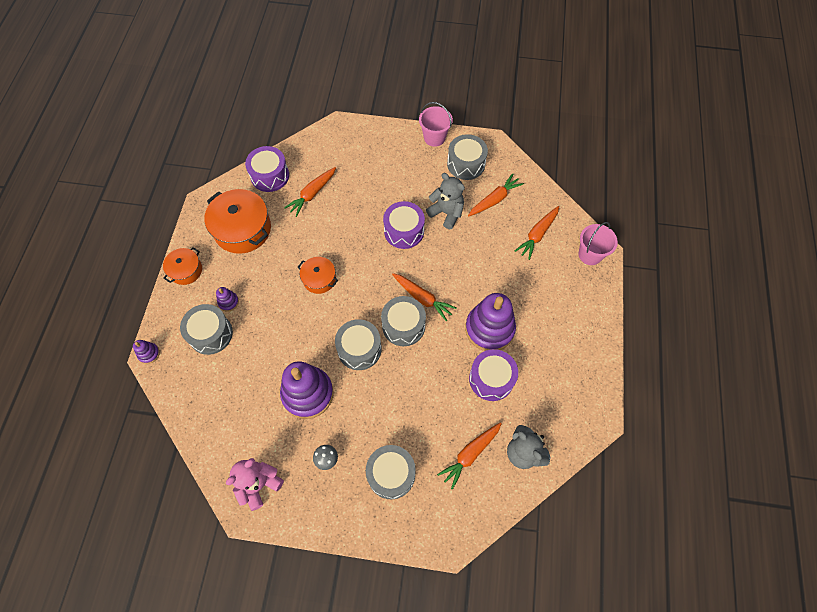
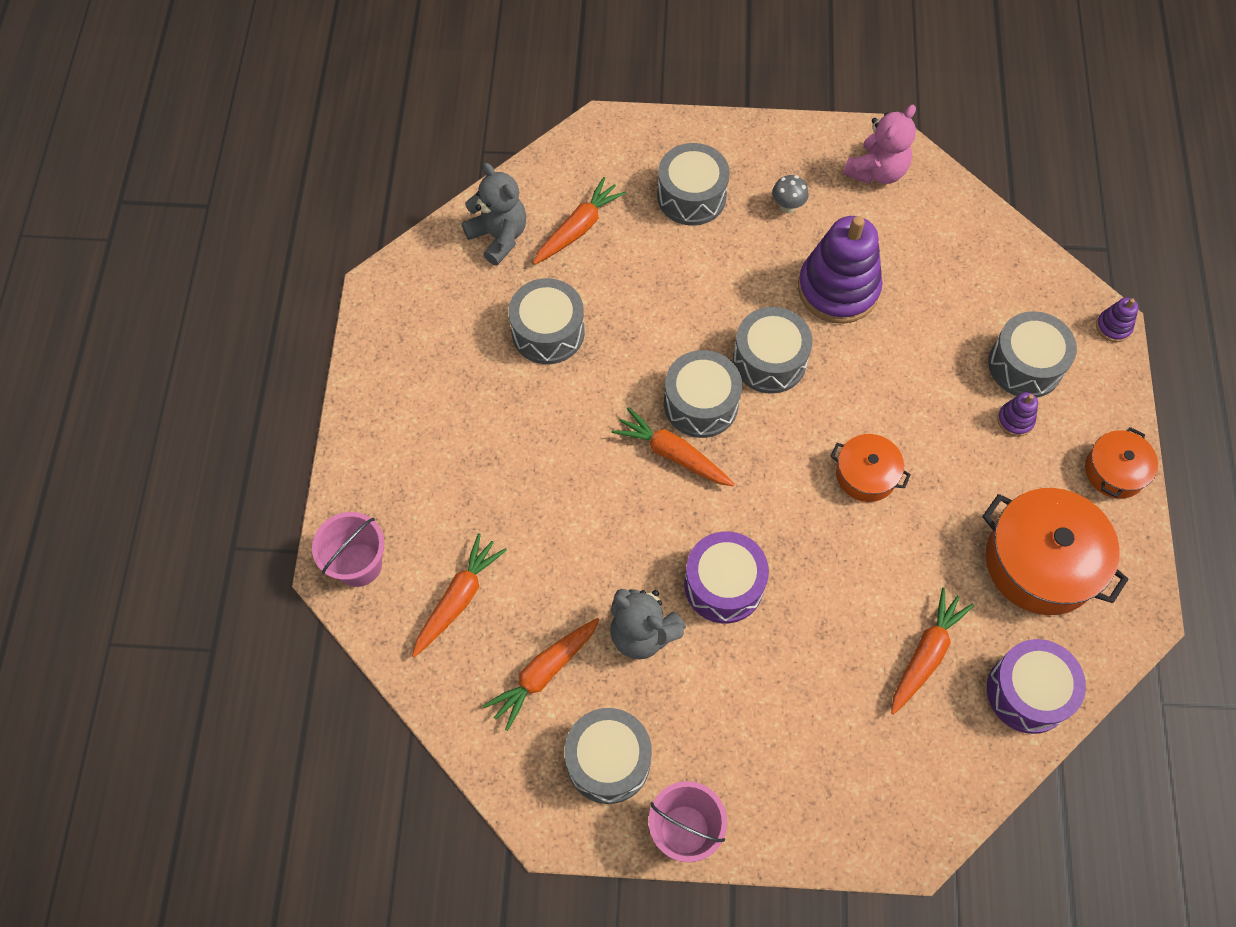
camera: 175 degrees right, 0 degrees up
(489, 329) = (552, 410): purple stacking toy -> none
(491, 379) = (548, 332): purple drum -> grey drum

